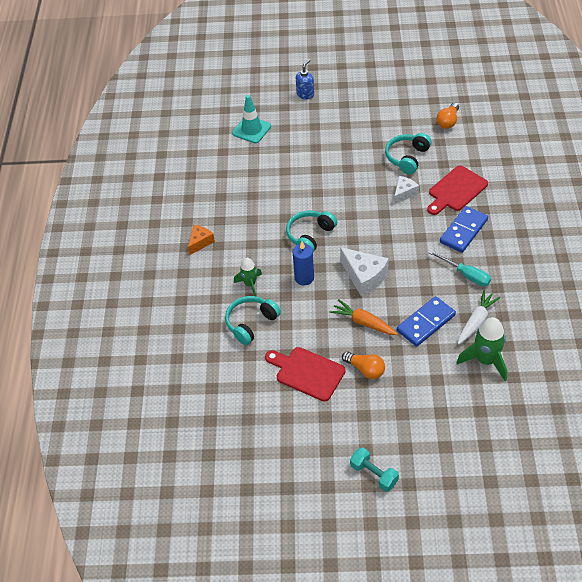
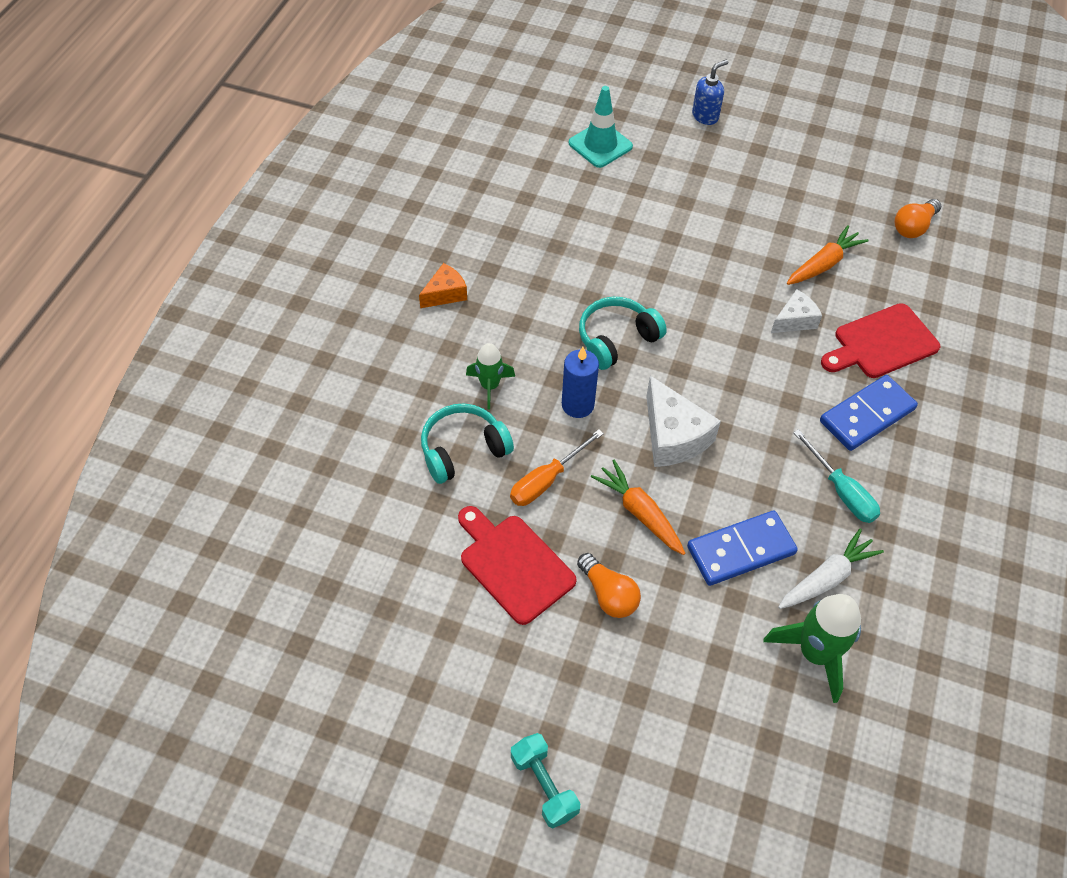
camera: 15 degrees right, 5 degrees up
(305, 323) = (546, 480): none -> orange screwdriver
(407, 157) = (823, 264): turquoise headphones -> orange carrot

